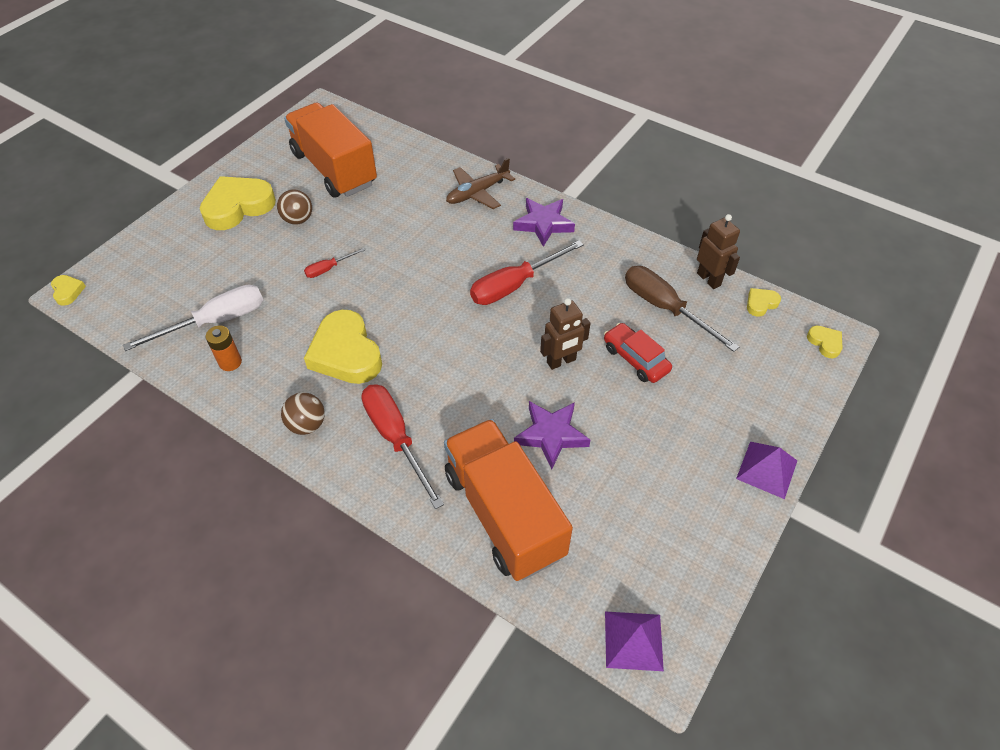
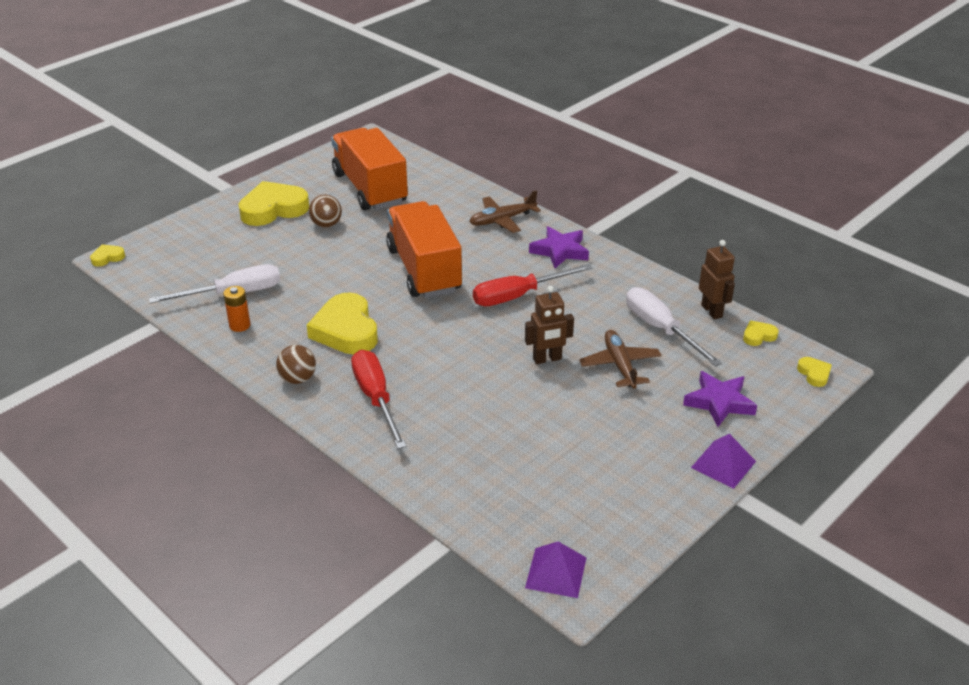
camera: 10 degrees right, 15 degrees down
(68, 291) = (107, 257): yellow heart -> yellow heart turned 105 degrees counterclockwise
(328, 269) = (345, 265): red screwdriver -> none
(504, 513) = (461, 465): orange truck -> orange truck (424, 270)
(551, 435) = (521, 413): purple star -> purple star (719, 402)
(635, 359) = (620, 365): red car -> brown plane
(665, 308) = (660, 329): brown screwdriver -> white screwdriver

